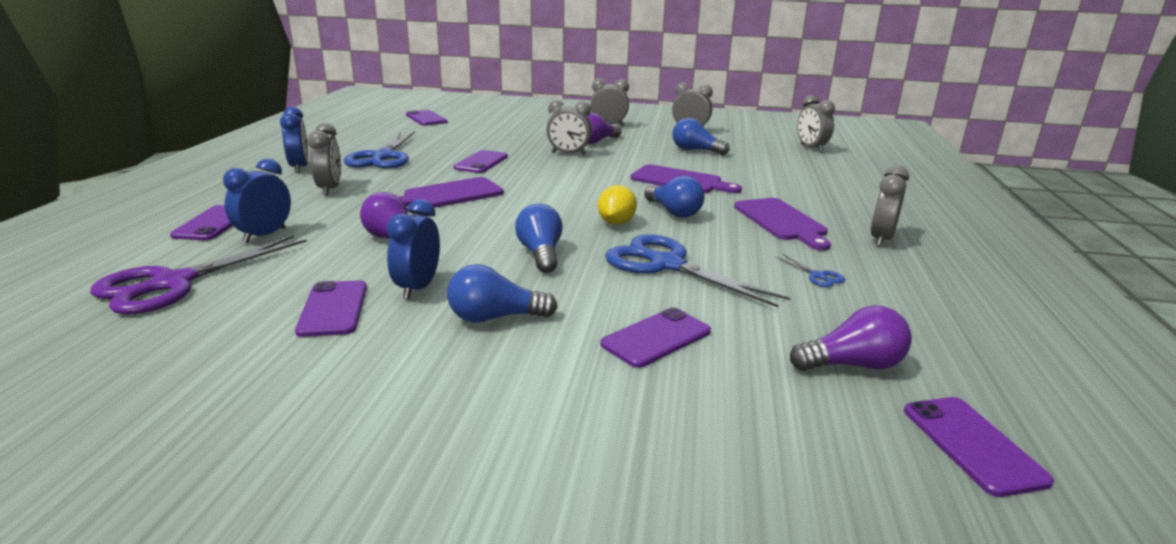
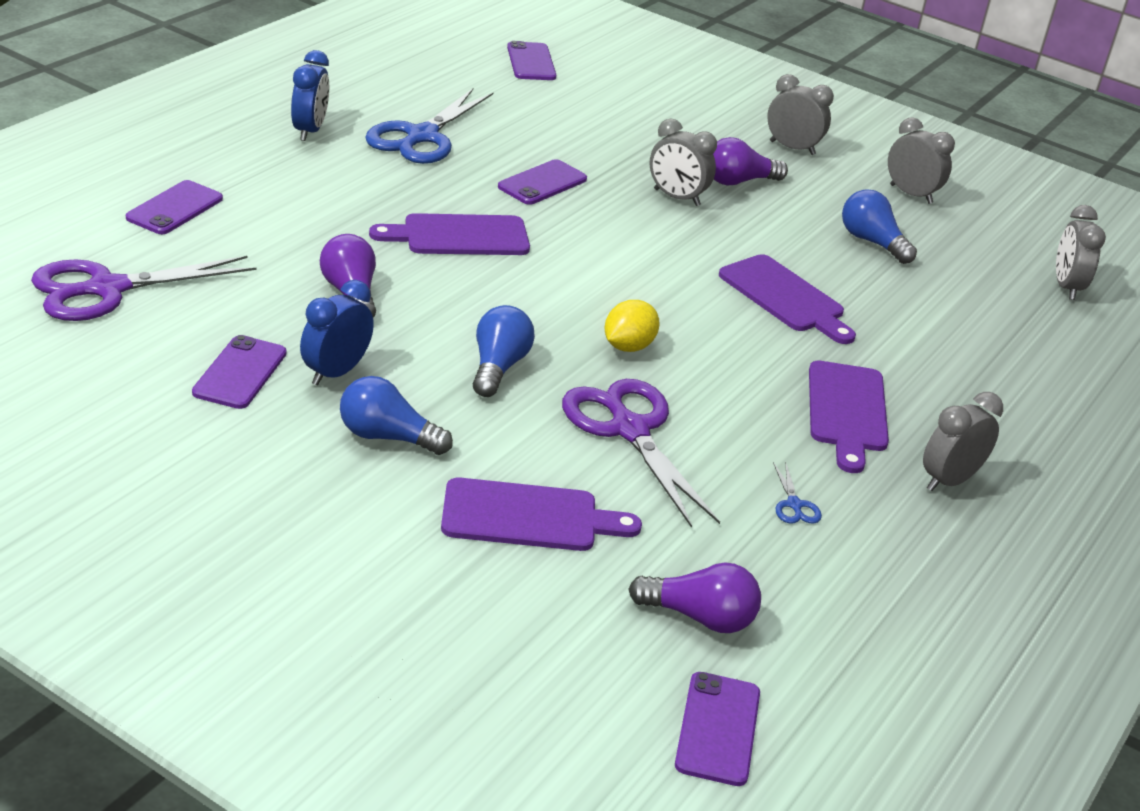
camera: 20 degrees right, 10 degrees up
(264, 235) = (219, 244): blue clock -> none
(330, 189) = (325, 183): grey clock -> none
(656, 338) = (528, 517): purple phone -> purple cutting board
(667, 265) = (629, 430): blue scissors -> purple scissors
(673, 212) = (719, 351): blue light bulb -> none

